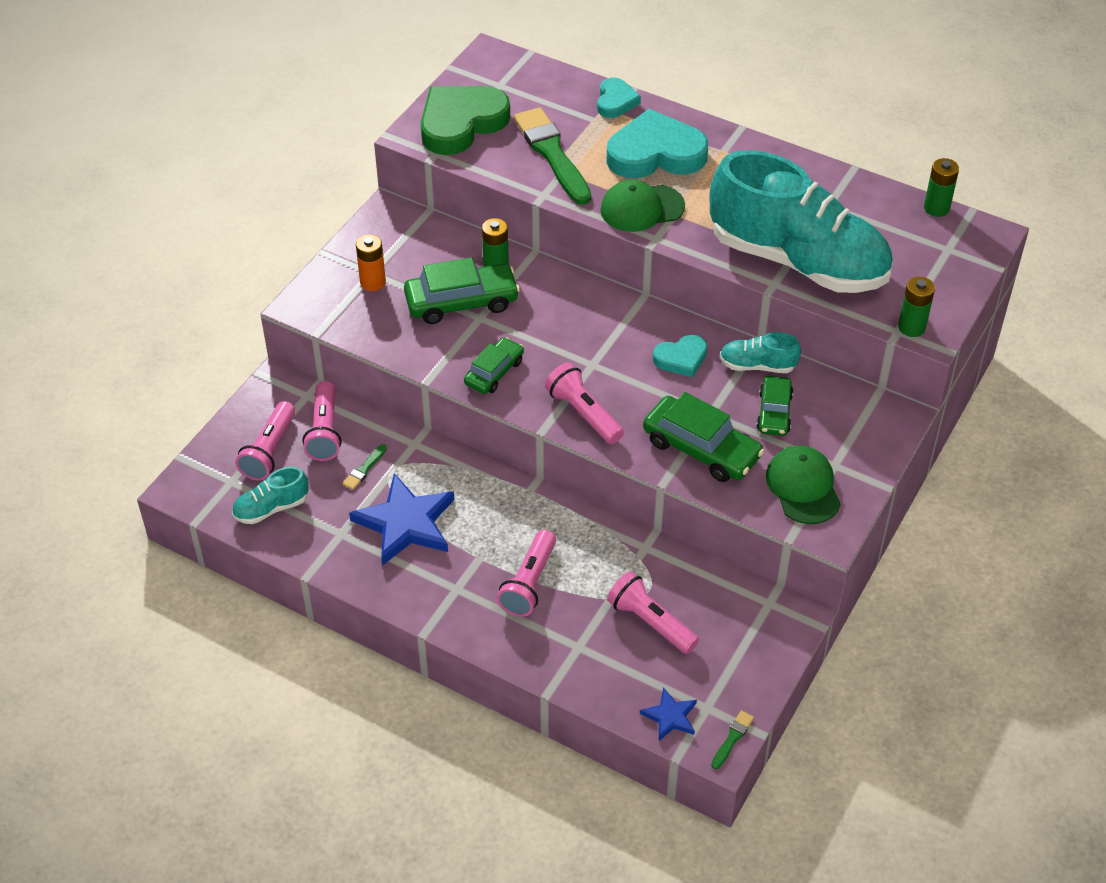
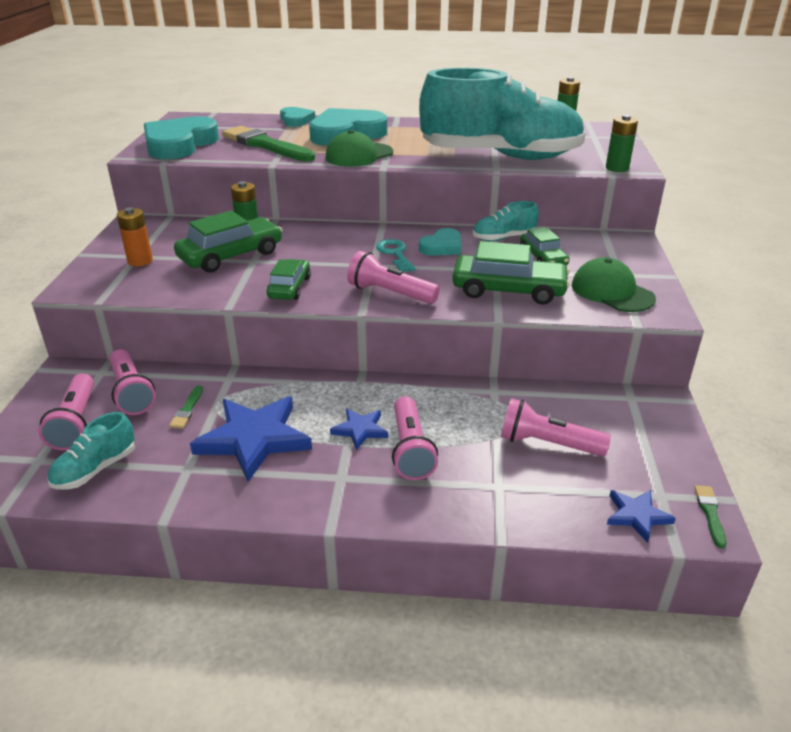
camera: 25 degrees left, 15 degrees down
(461, 123) = (179, 144): green heart -> turquoise heart
(499, 546) = (360, 430): none -> blue star
(625, 354) = (395, 254): none -> turquoise key

